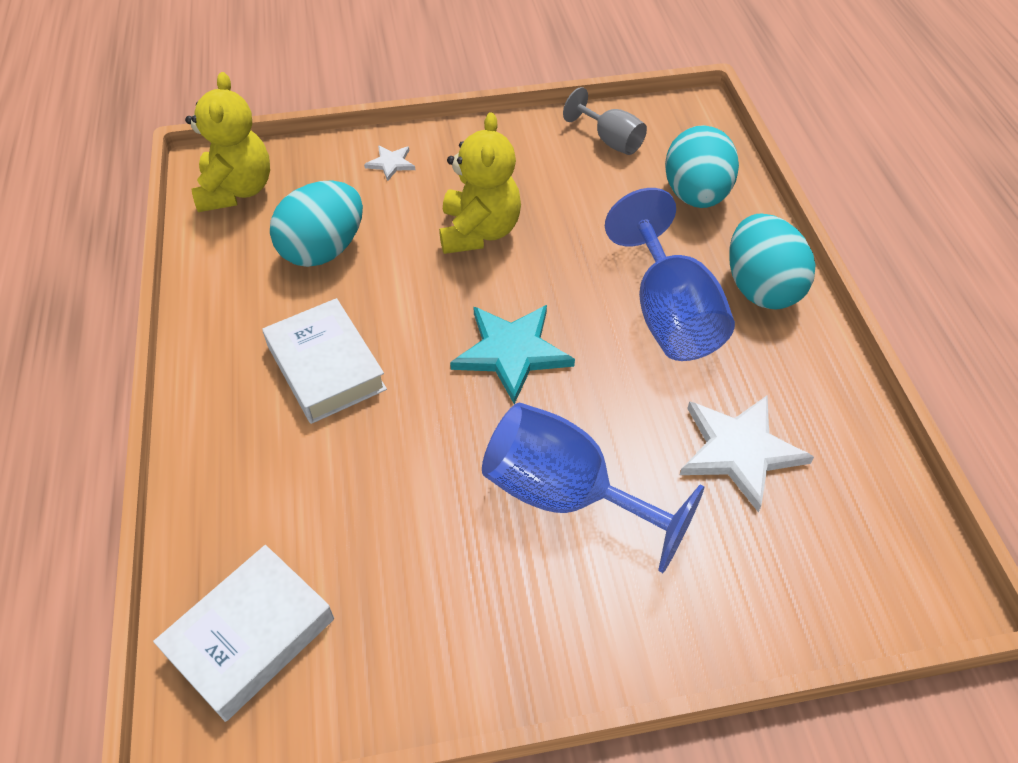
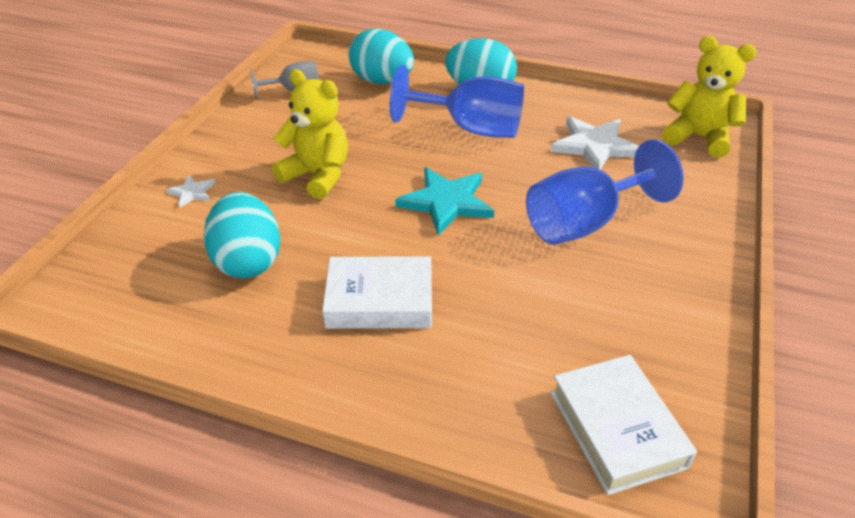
camera: 60 degrees left, 10 degrees down
(236, 191) = (110, 292): yellow teddy bear -> yellow teddy bear (698, 137)

